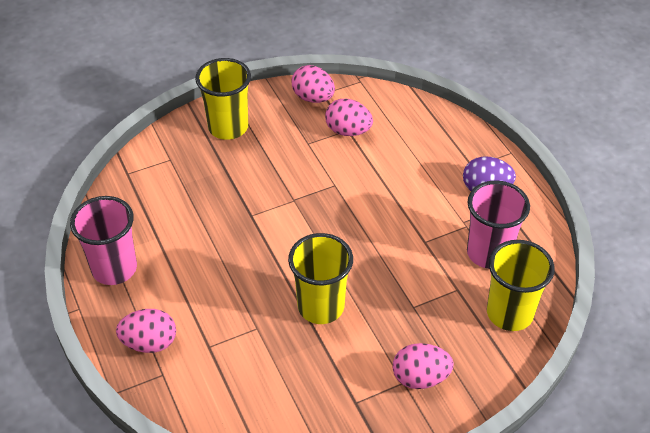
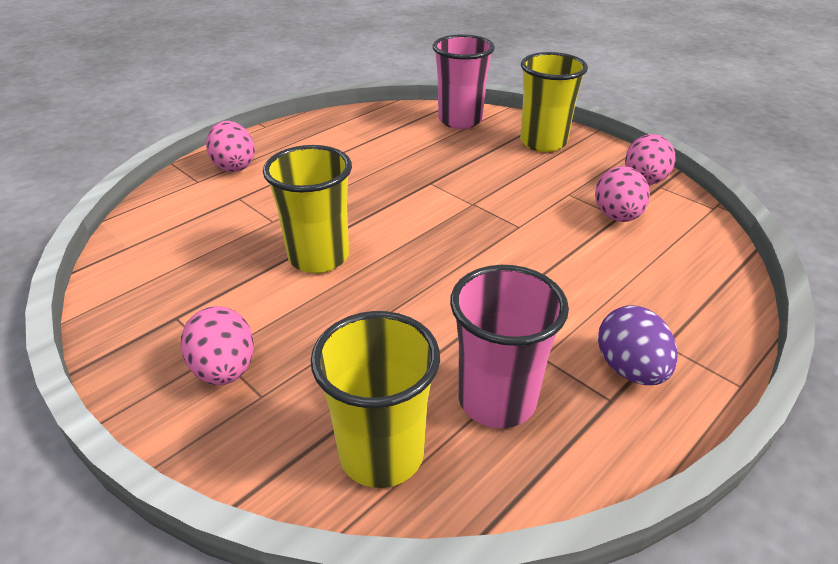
camera: 70 degrees right, 10 degrees down
(114, 269) = (317, 130): pink cup -> pink cup (460, 120)

